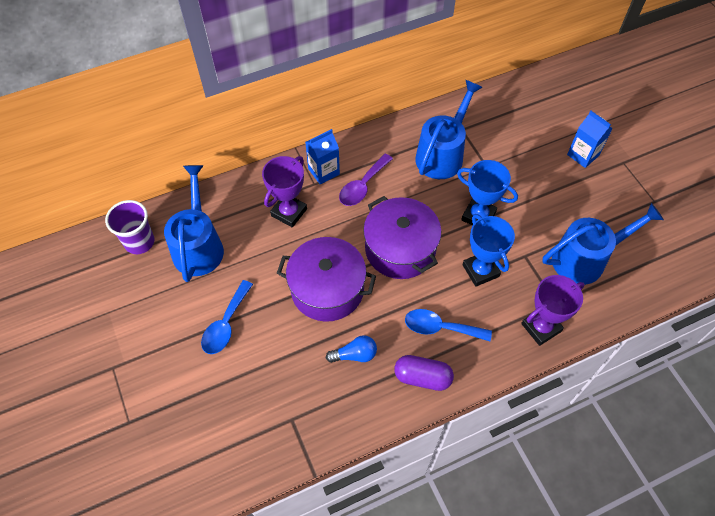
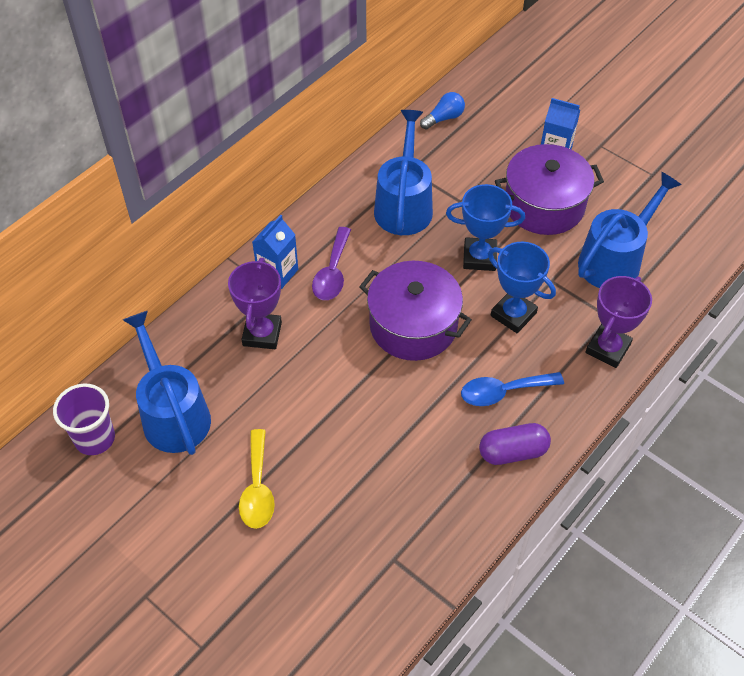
camera: 25 degrees left, 5 degrees down
(226, 324) = (257, 488): blue spoon -> yellow spoon
(327, 289) = (355, 401): purple pot -> purple pot (544, 205)
(354, 355) = (426, 459): blue light bulb -> blue light bulb (444, 118)

